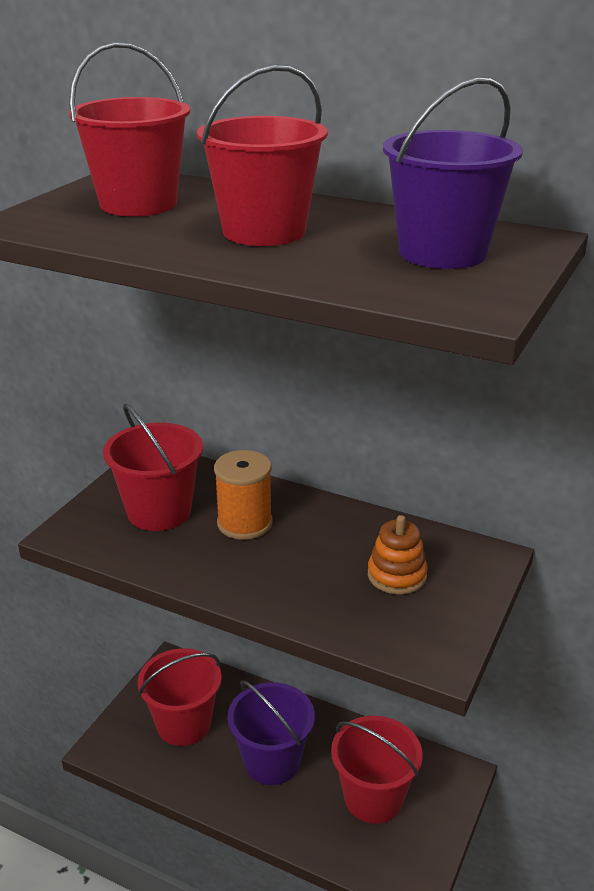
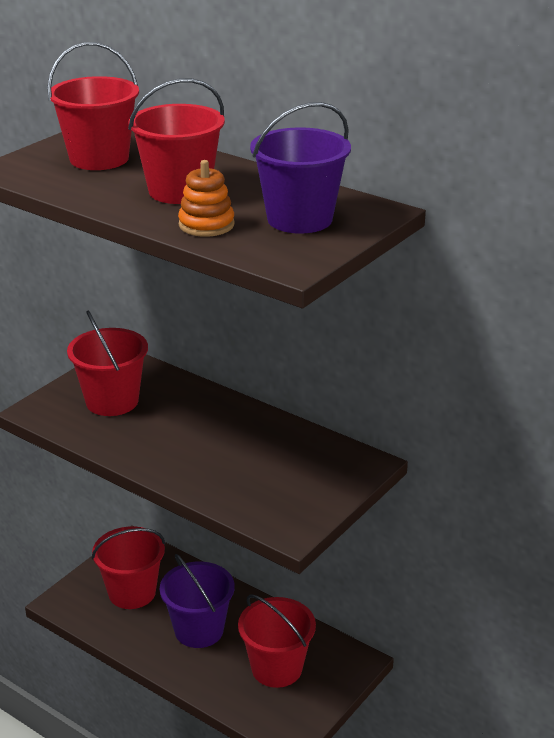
camera: 10 degrees right, 0 degrees up
(244, 523) = (177, 417): orange spool -> none
(397, 575) = (284, 469): orange stacking toy -> orange stacking toy (206, 225)

